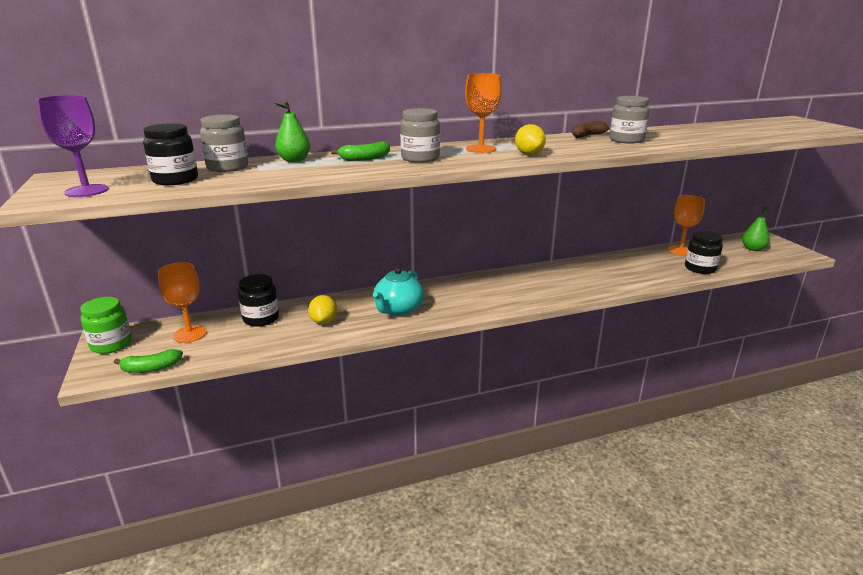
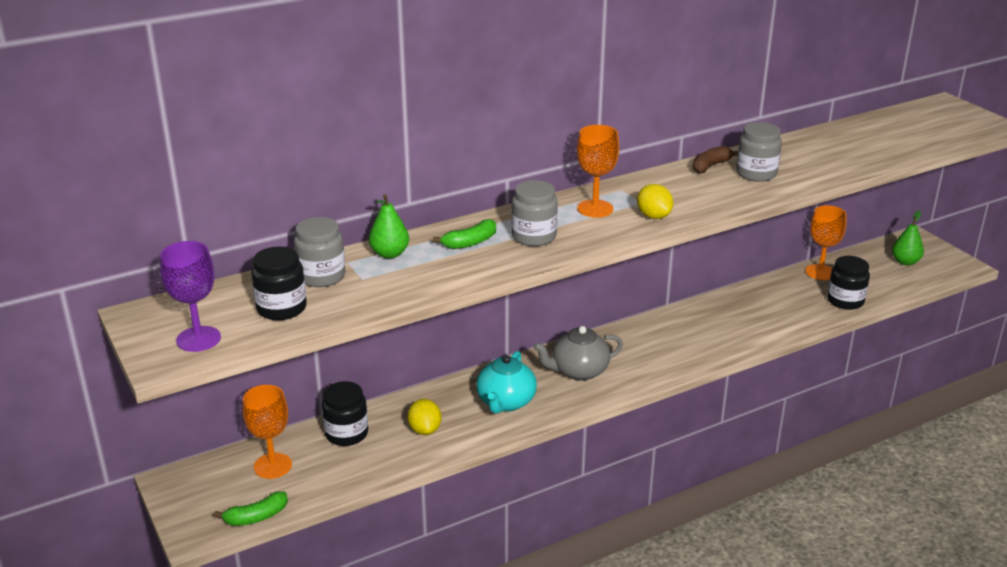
camera: 10 degrees left, 5 degrees up
(111, 344) = (186, 491): green jar -> none
(466, 295) = (578, 371): none -> grey teapot

